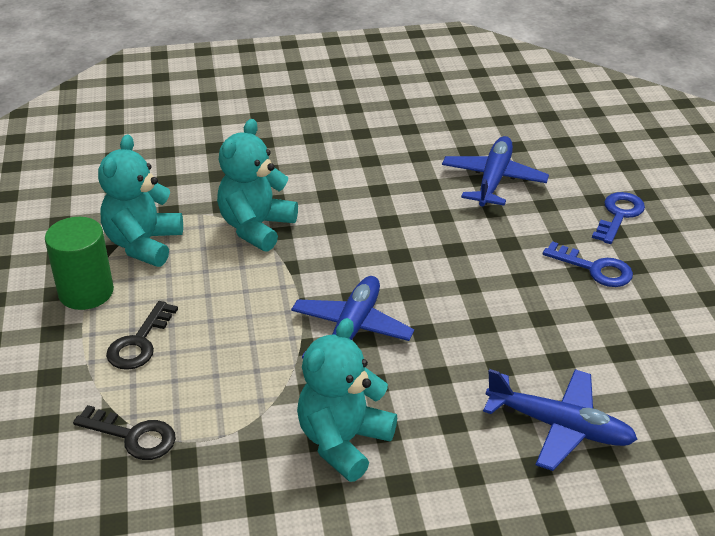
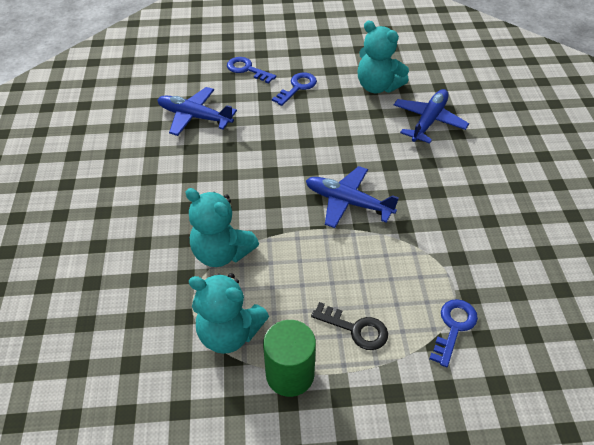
camera: 85 degrees left, 10 degrees up
(133, 436) = (454, 327): black key -> blue key
(343, 442) = (448, 212): turquoise teddy bear -> turquoise teddy bear (377, 86)

